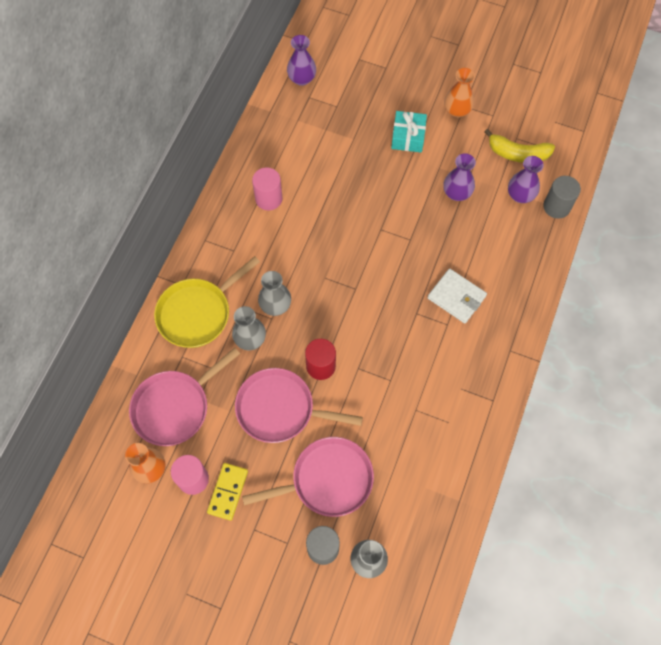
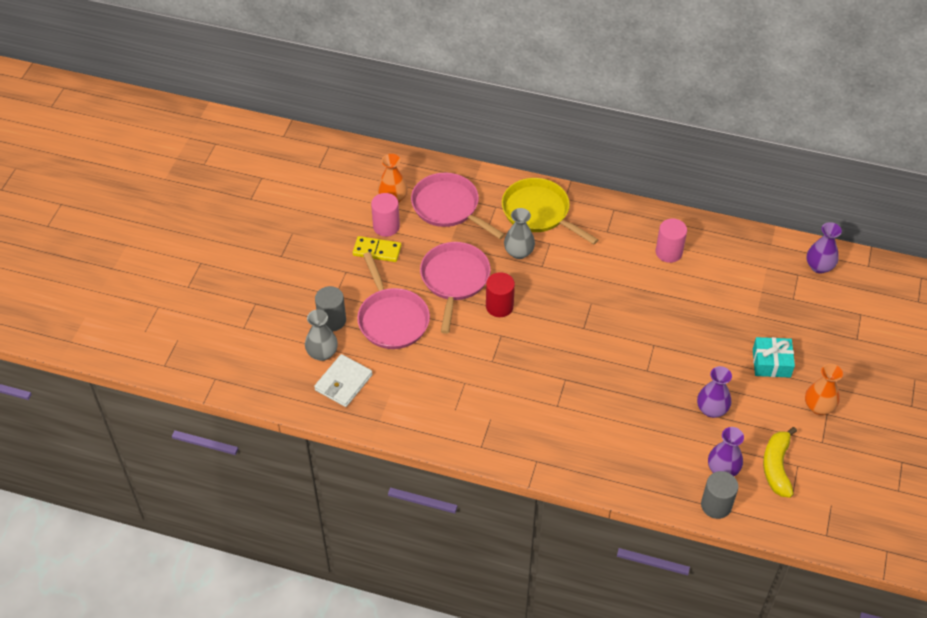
camera: 85 degrees right, 15 degrees down
(275, 305) = (555, 267): grey vase -> none
(456, 297) = (588, 412): white wallet -> white wallet (343, 382)

